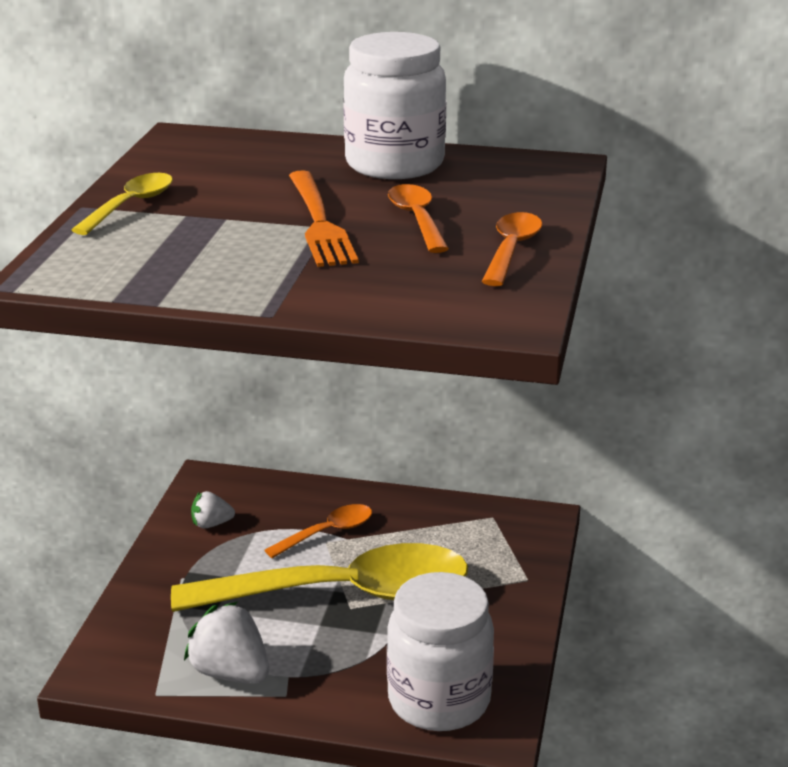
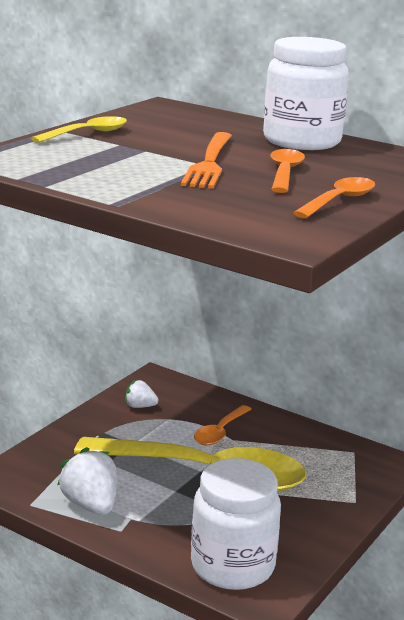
camera: 20 degrees right, 5 degrees down
(327, 533) = (220, 432): orange spoon -> orange spoon turned 135 degrees clockwise

